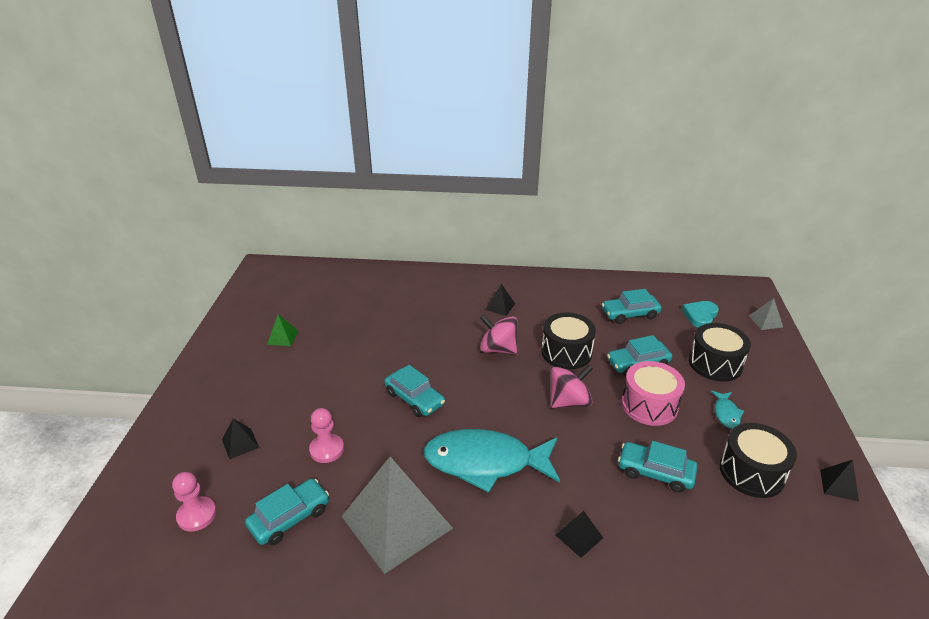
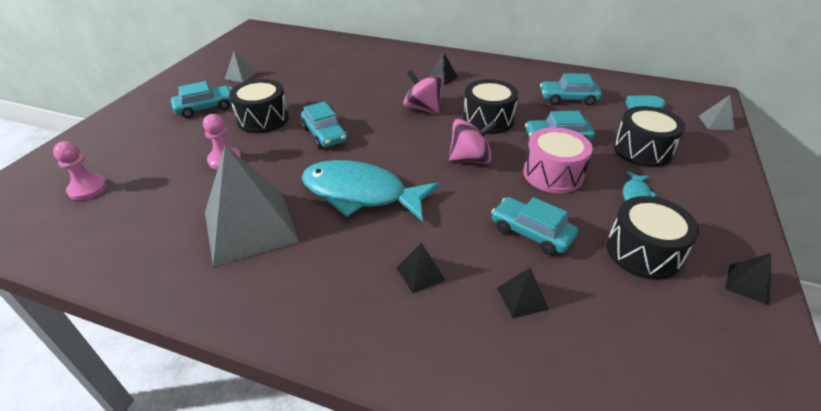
camera: 15 degrees right, 5 degrees up
(240, 443) = (157, 144): black pyramid -> black pyramid (522, 298)
(283, 337) = (240, 76): green pyramid -> grey pyramid
(290, 518) = (160, 205): turquoise car -> turquoise car (205, 108)
(340, 391) = (263, 119): none -> black drum

